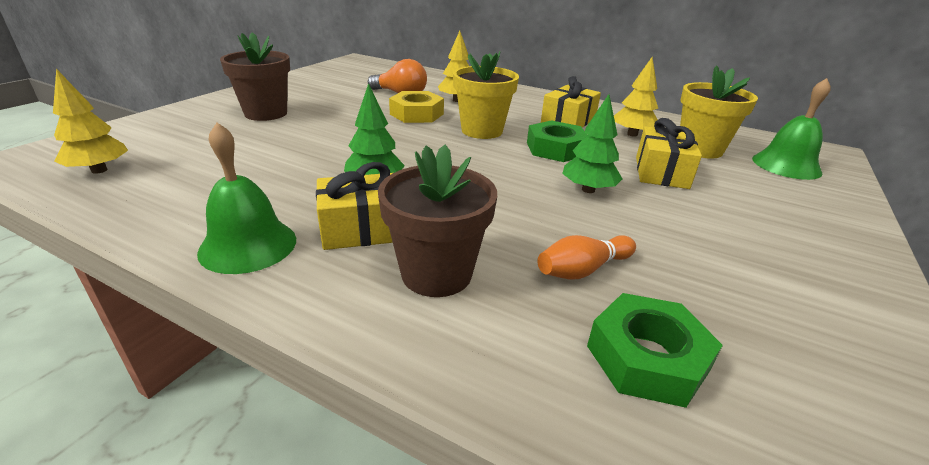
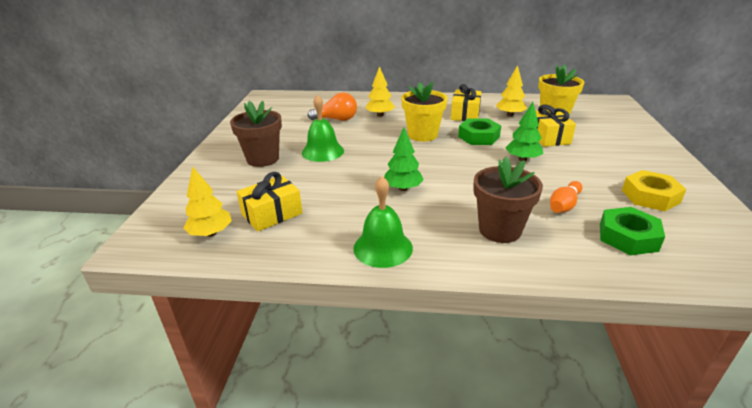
camera: 20 degrees left, 0 degrees up
(363, 229) = (433, 218): yellow gift -> yellow gift (272, 214)
(416, 114) = (367, 133): yellow nut -> yellow nut (650, 196)
(786, 165) = (603, 115): green bell -> green bell (322, 151)

